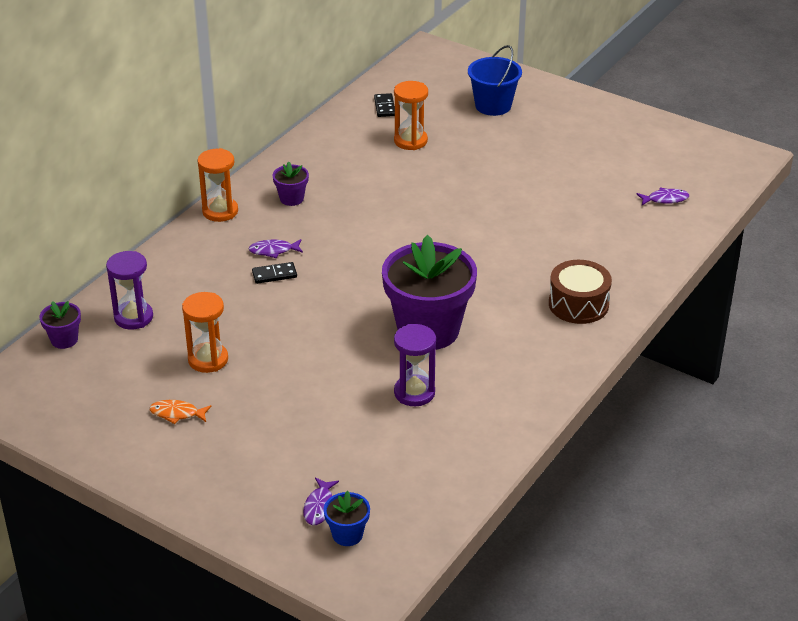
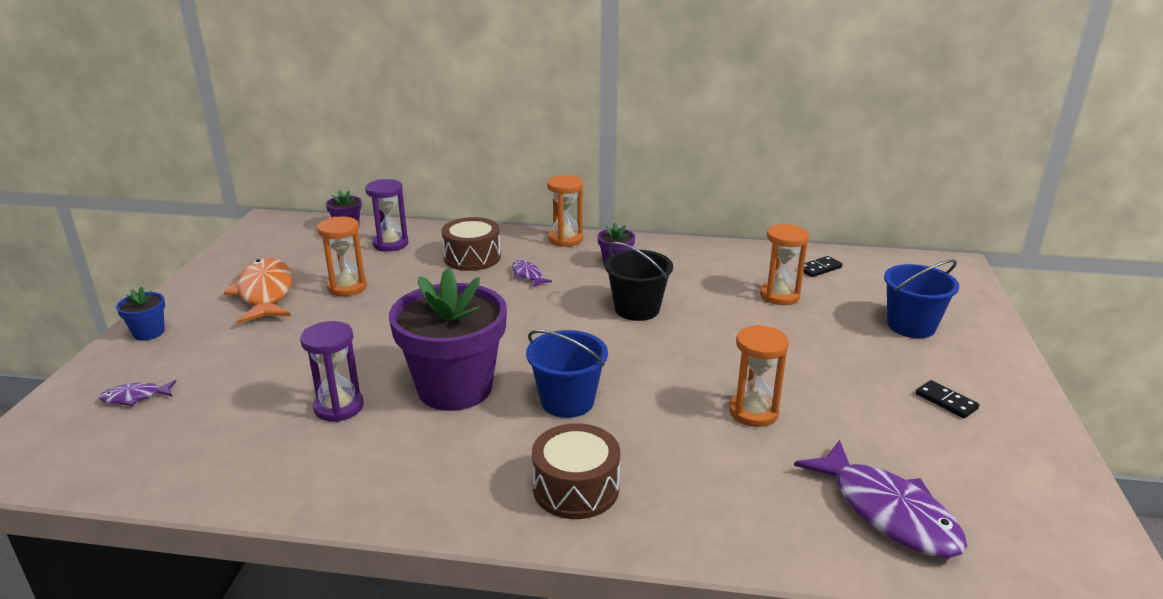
camera: 65 degrees right, 10 degrees down
(177, 414) = (265, 293): orange fish -> orange fish, size x2.14
(210, 273) = (472, 257): none -> brown drum
(274, 274) = (491, 284): black domino -> black domino (946, 401)
(347, 534) = (89, 425): blue flower pot -> blue flower pot (149, 332)
(378, 212) = (637, 309): none -> black bucket
(481, 282) = (567, 401): none -> blue bucket
(546, 209) = (753, 412): none -> orange hourglass
(665, 199) = (888, 512): purple fish -> purple fish, size x2.14

